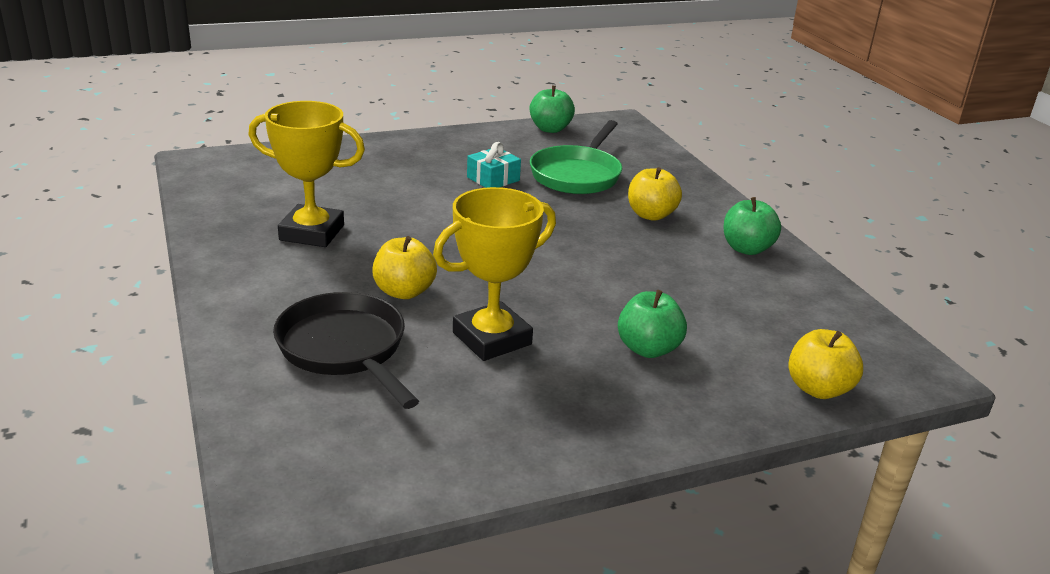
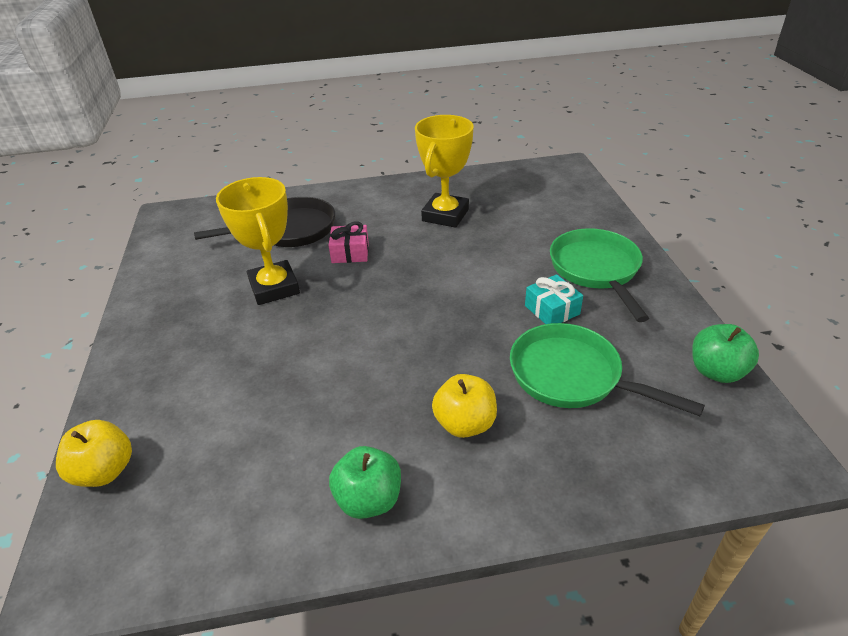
camera: 105 degrees right, 10 degrees up
(404, 292) = (350, 252): yellow apple -> pink gift
(425, 158) = (596, 270): none -> green pan
(648, 349) = (221, 367): green apple -> none

